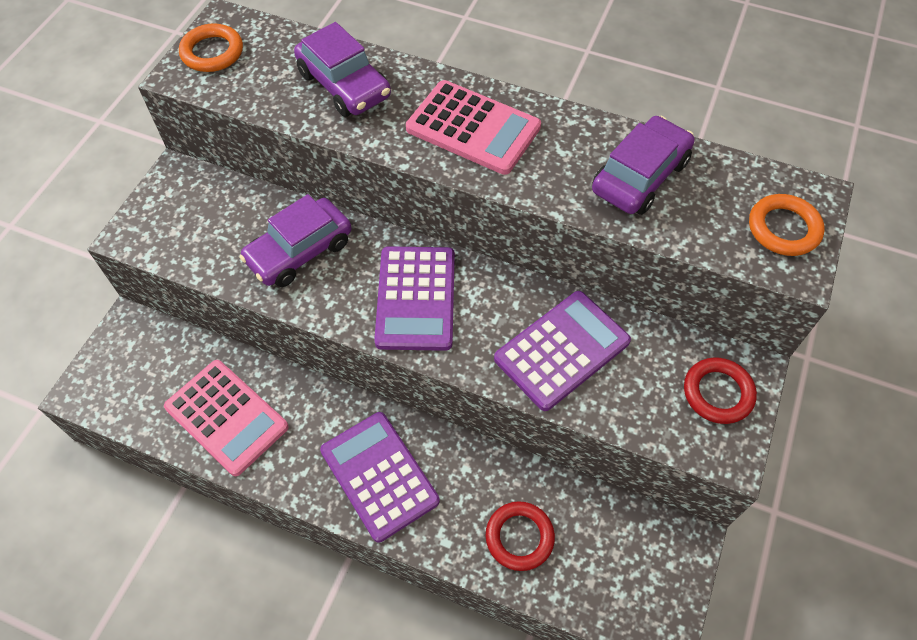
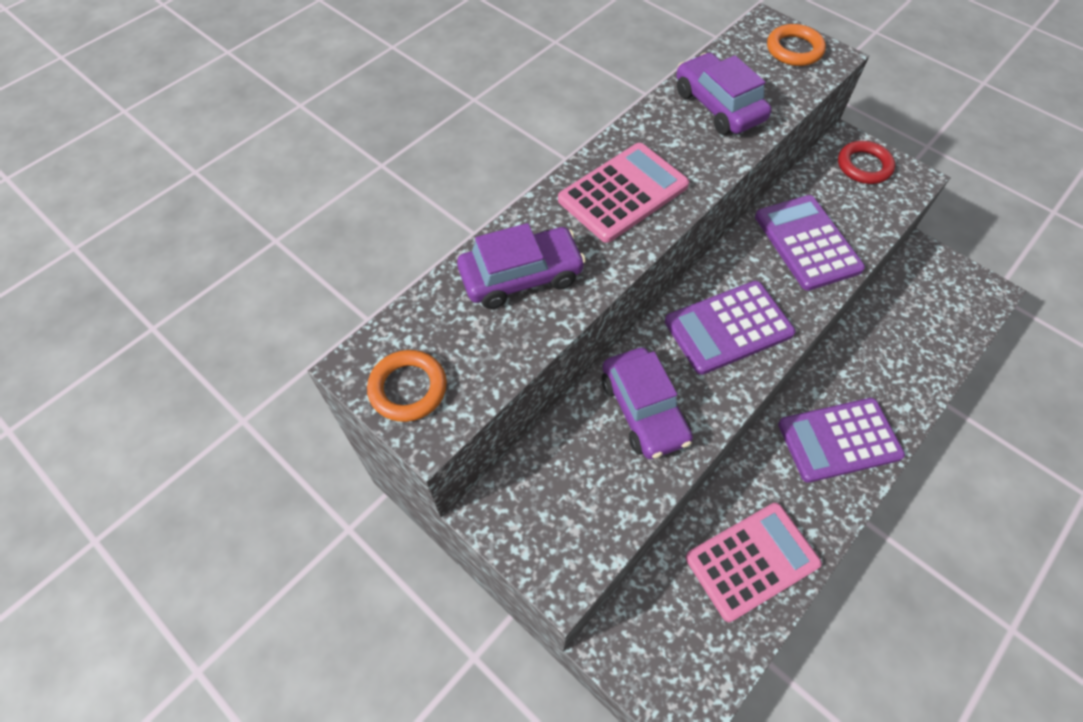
camera: 70 degrees left, 0 degrees up
(416, 298) = (728, 328): purple calculator -> purple calculator turned 135 degrees clockwise
(519, 537) = (909, 354): red ring -> none

